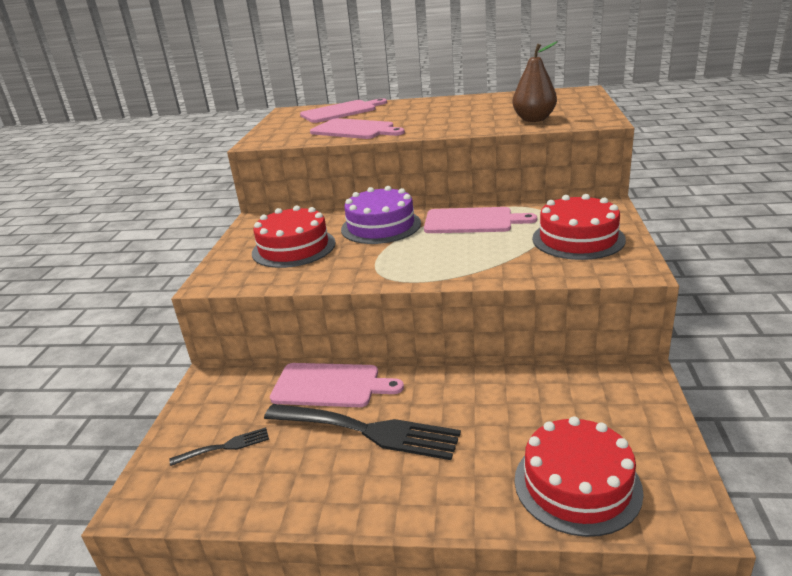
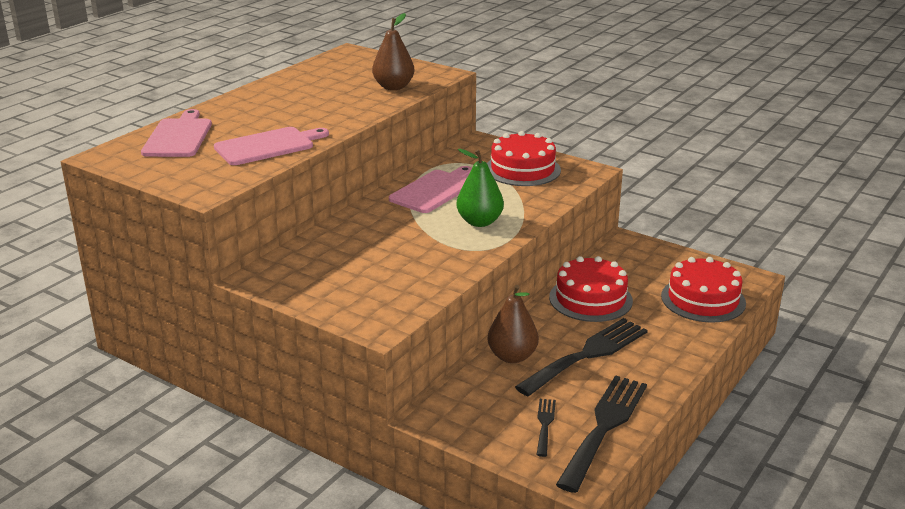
camera: 65 degrees left, 0 degrees up
(238, 490) = (604, 427): none -> black fork
(293, 248) = (364, 273): red cake -> red cake (590, 299)
(330, 386) = (512, 356): pink cutting board -> brown pear
(381, 226) = (381, 226): purple cake -> none
(436, 257) = (479, 222): none -> green pear

